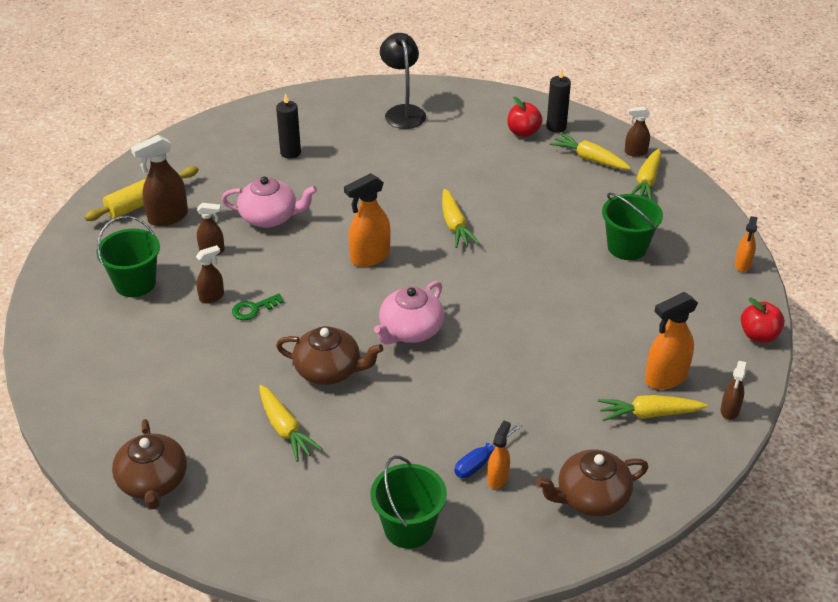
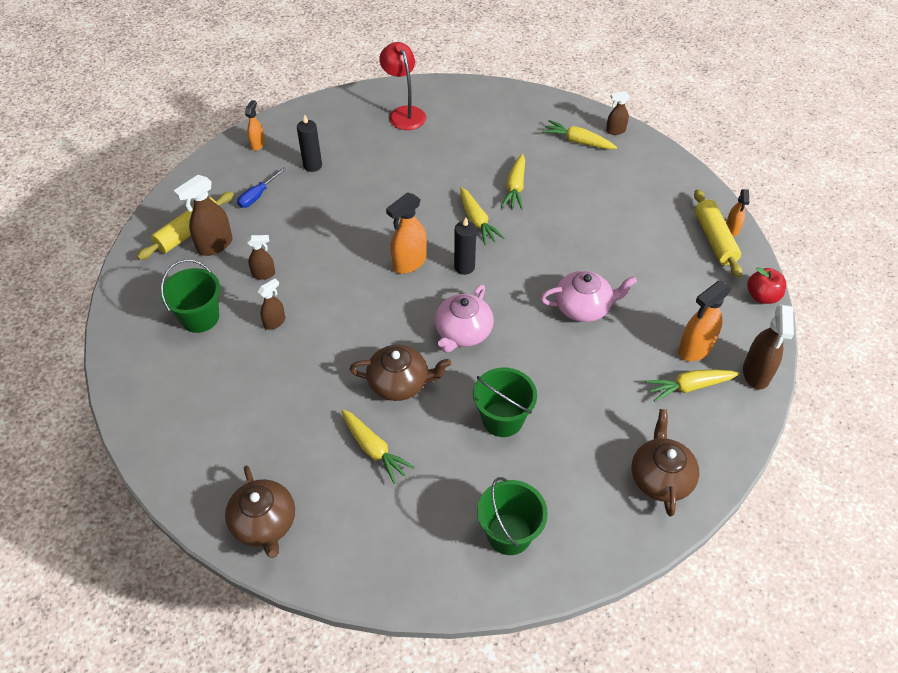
camera: 10 degrees left, 10 degrees up
(253, 309) = (316, 329): green key -> none
(270, 217) = (309, 234): pink teapot -> pink teapot (583, 307)
(403, 112) = (404, 113): black lamp -> red lamp
(481, 461) = (556, 455): blue screwdriver -> blue screwdriver (258, 196)
(498, 478) = (575, 470): orange spray bottle -> orange spray bottle (257, 144)
(523, 132) = (514, 122): red apple -> none
(556, 127) = (541, 113): black candle -> black candle (464, 267)
(591, 497) = (660, 477): brown teapot -> brown teapot turned 120 degrees clockwise
(627, 247) = (631, 224): green bucket -> green bucket (502, 419)
(646, 182) = (632, 158): yellow carrot -> yellow carrot (515, 187)
(719, 272) = (714, 239): none -> yellow rolling pin
(729, 411) = (756, 373): brown spray bottle -> brown spray bottle, size x1.70

